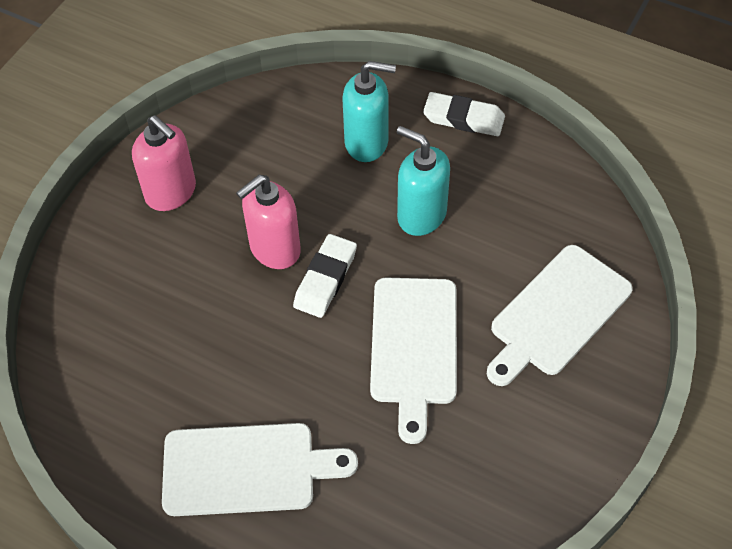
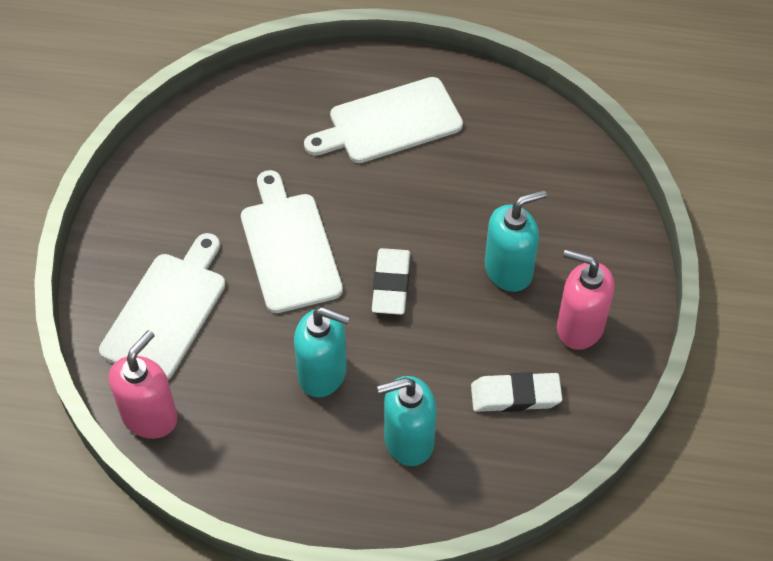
camera: 160 degrees right, 0 degrees up
(205, 261) = (509, 270): none -> turquoise soap dispenser
(274, 249) = (451, 299): pink soap dispenser -> pink soap dispenser (150, 416)
(463, 118) = (313, 503): white eraser -> white eraser (515, 395)

